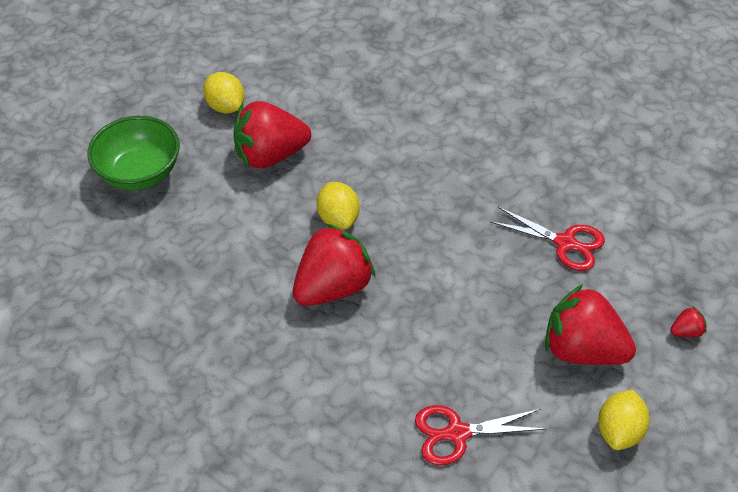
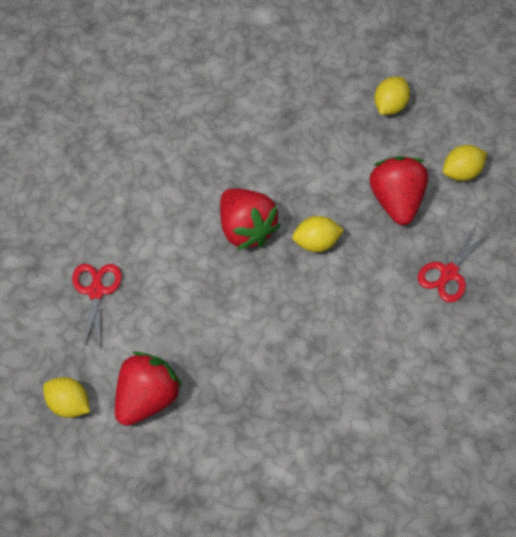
camera: 100 degrees right, 10 degrees up
(140, 173) = (390, 105): green bowl -> yellow lemon
(565, 243) = (257, 415): red scissors -> red scissors (449, 273)
(686, 331) = (145, 487): red strawberry -> none

